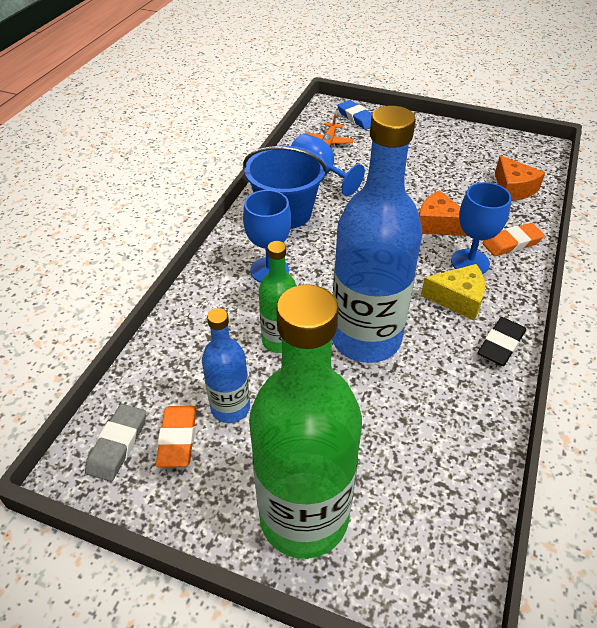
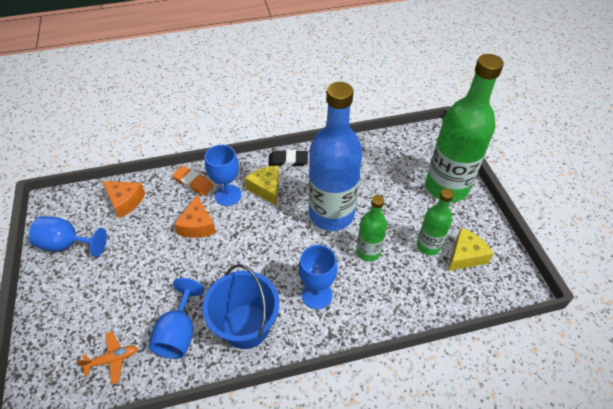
camera: 125 degrees left, 5 degrees up
(118, 444) = (495, 279): grey eraser -> none
(178, 438) = (465, 256): orange eraser -> yellow cheese
(230, 408) = (428, 246): blue bottle -> green bottle
(357, 118) = (50, 360): blue eraser -> none
(476, 145) = (67, 244): none -> blue goblet
(513, 189) = (125, 201): orange cheese -> orange cheese turned 90 degrees clockwise

